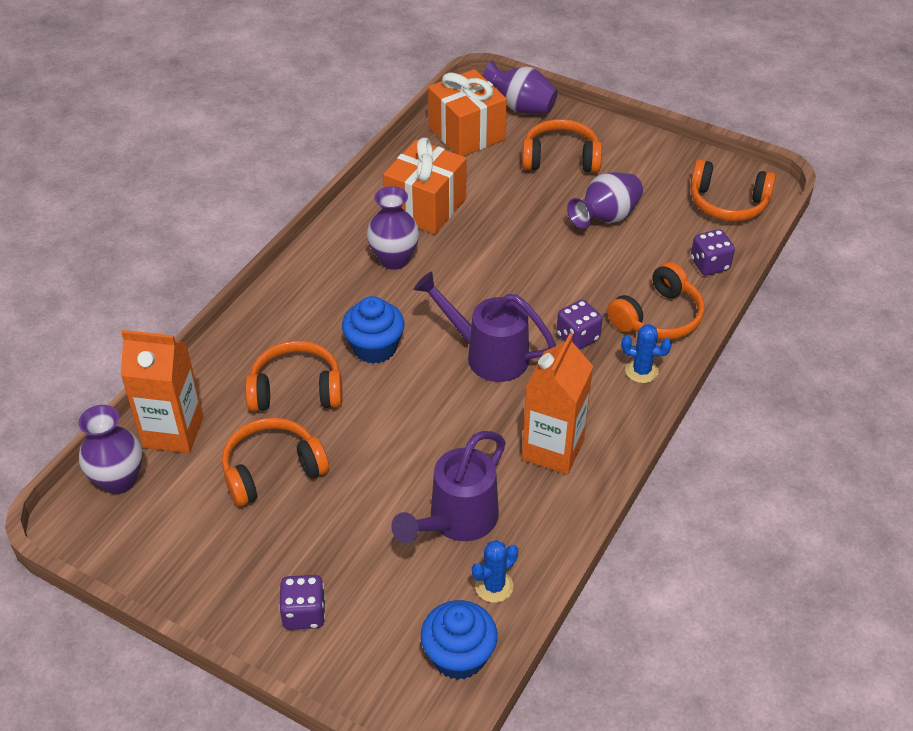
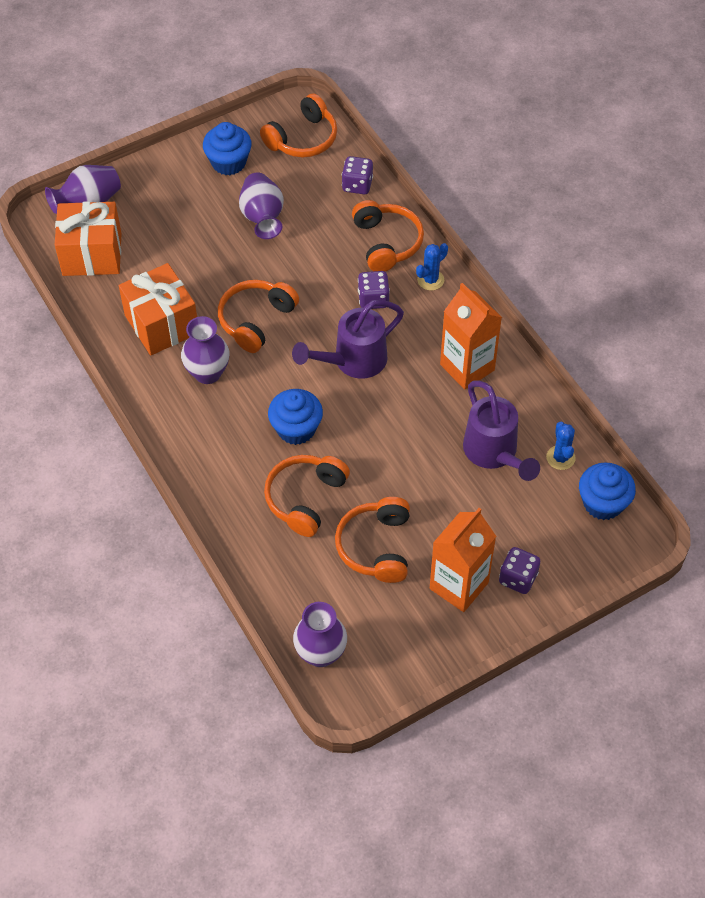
camera: 60 degrees left, 10 degrees up
(173, 432) = (294, 598): orange carton -> orange carton (459, 585)
(560, 159) = (173, 210): orange headphones -> orange headphones (256, 320)
(649, 168) = (228, 162): none -> blue cupcake

